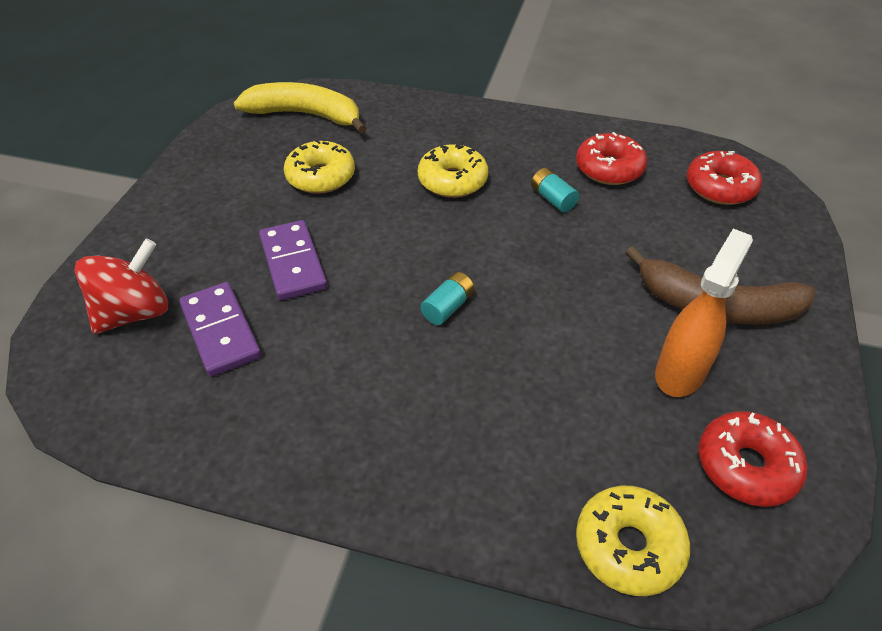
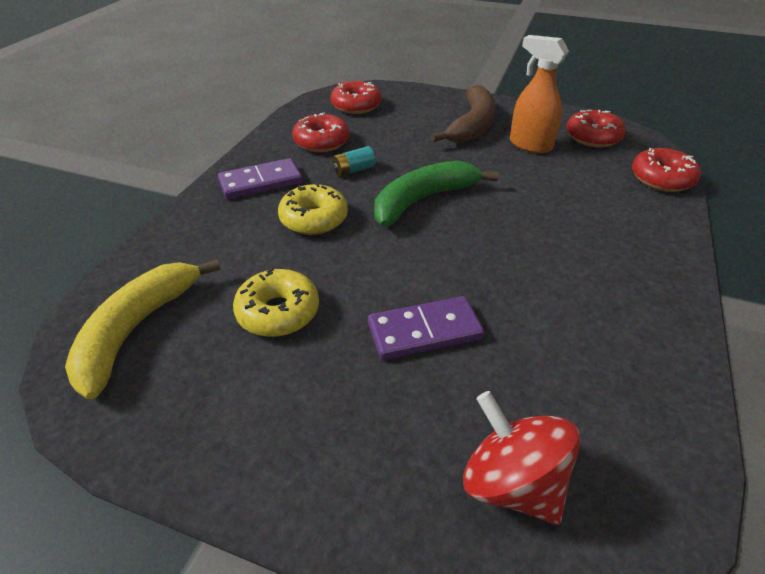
camera: 85 degrees left, 5 degrees down
(221, 331) = (530, 386): purple domino -> purple domino (261, 182)
(448, 307) = (481, 231): turquoise battery -> none
(503, 257) = (423, 200): none -> green banana
(628, 546) = (661, 179): yellow donut -> red donut

